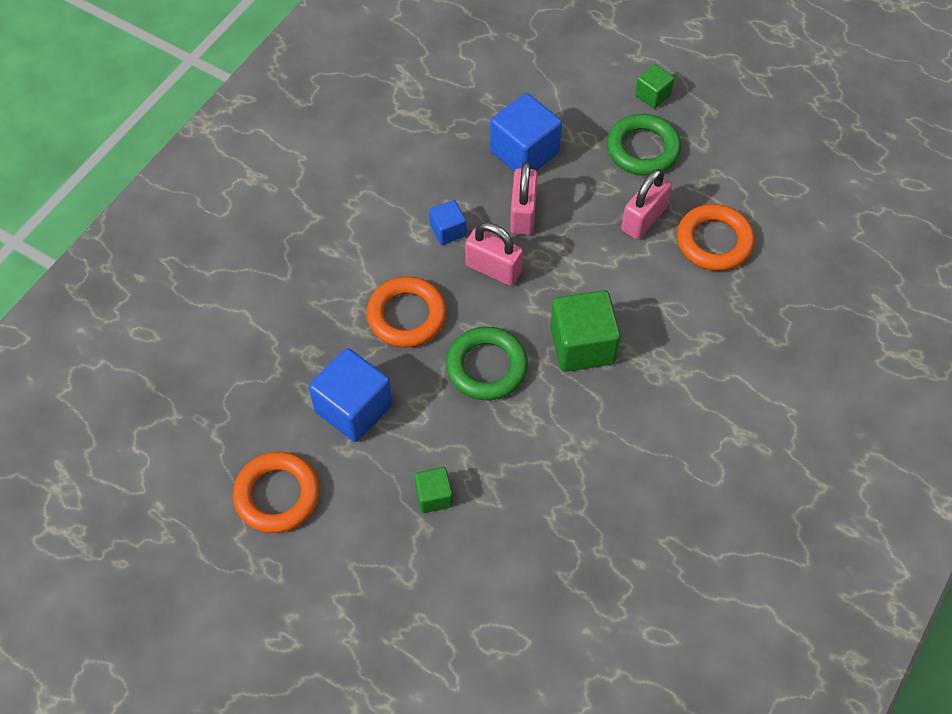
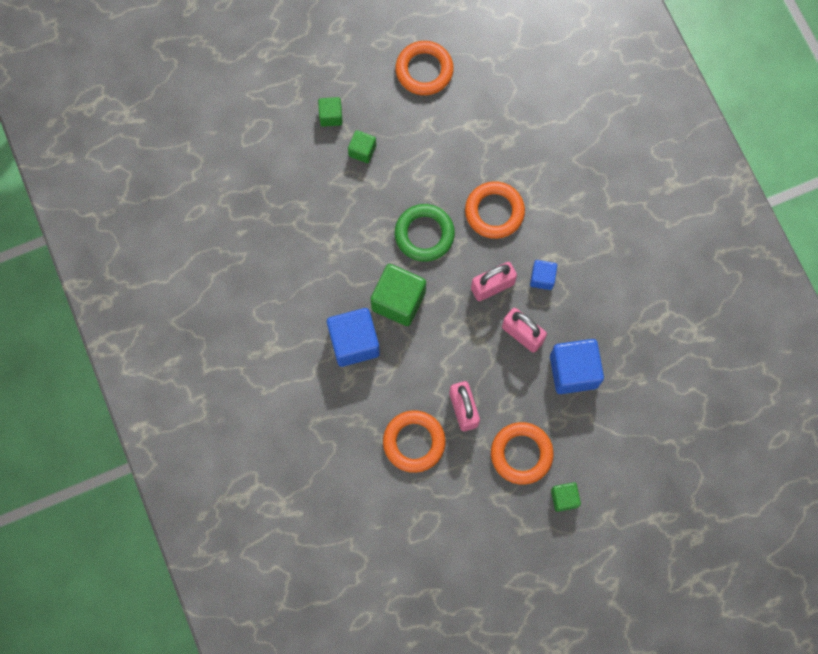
camera: 125 degrees right, 15 degrees up
(353, 408) = (450, 142): blue cube -> blue cube (354, 342)
(414, 562) = (331, 116): none -> green cube
(643, 149) = (521, 454): green ring -> orange ring

